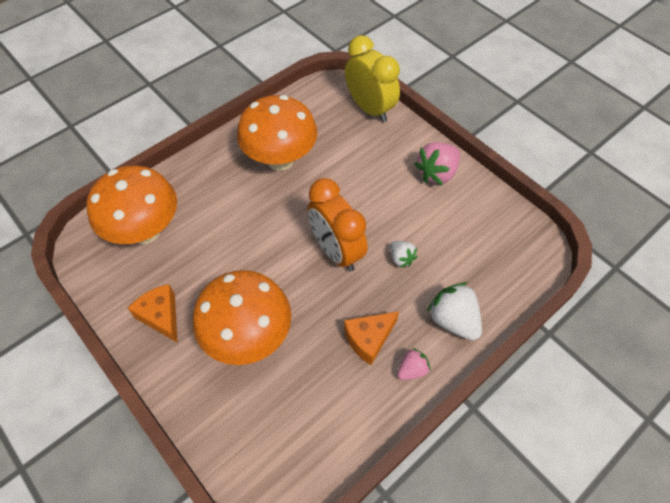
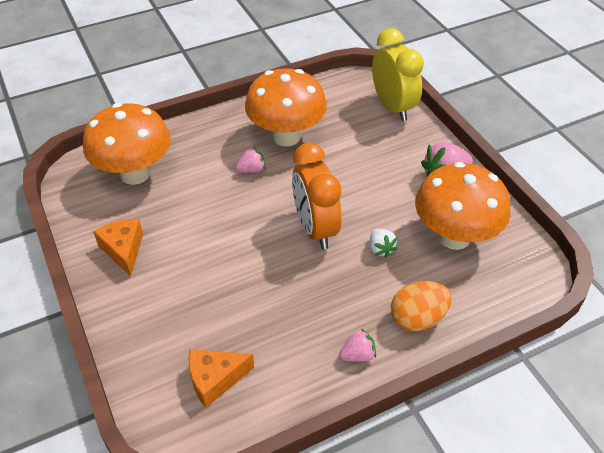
camera: 15 degrees right, 10 degrees down
(248, 337) = (201, 287): orange mushroom -> orange mushroom (454, 237)
(258, 202) = (251, 170): none -> pink strawberry
(369, 339) = (321, 316): orange cheese -> orange cheese (215, 379)
(453, 320) = (417, 318): white strawberry -> orange egg

